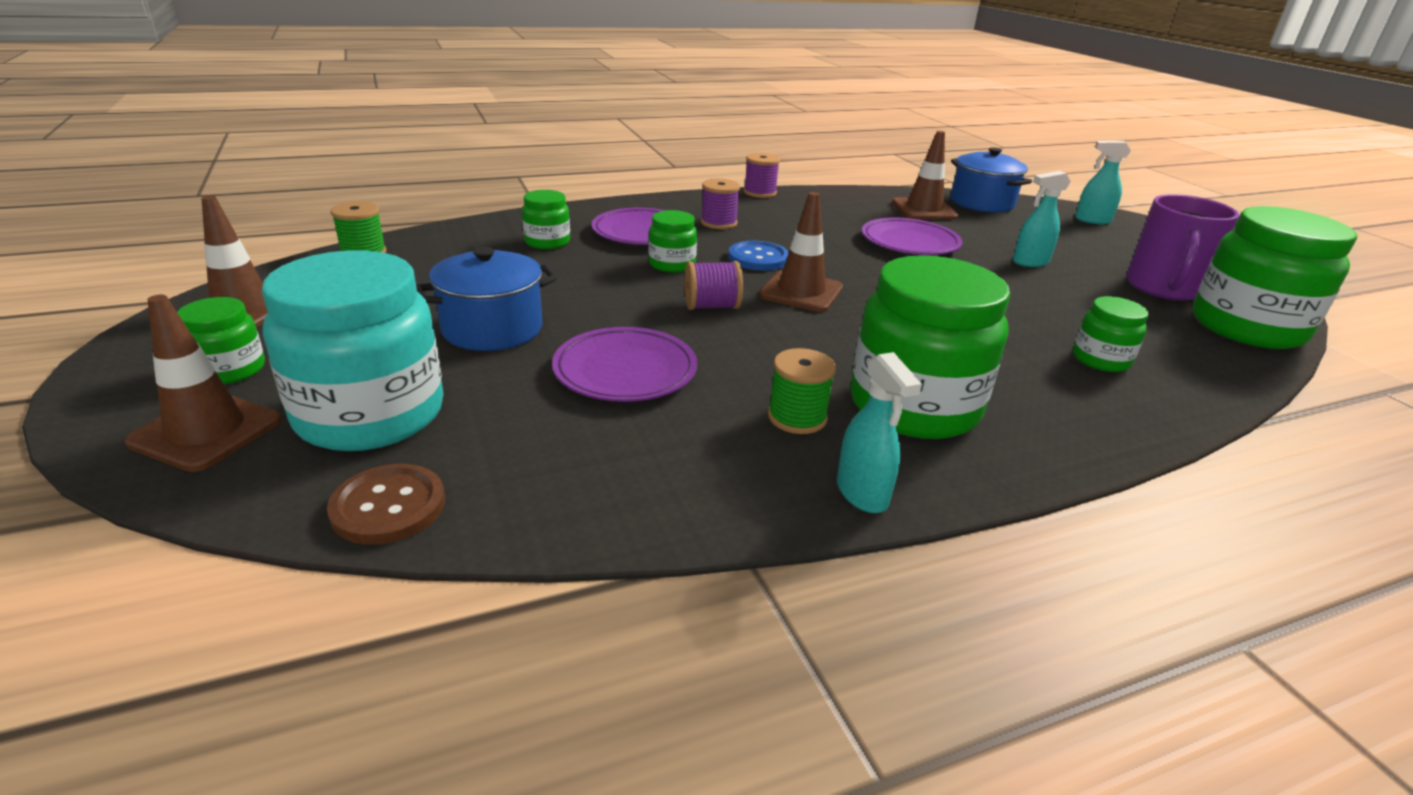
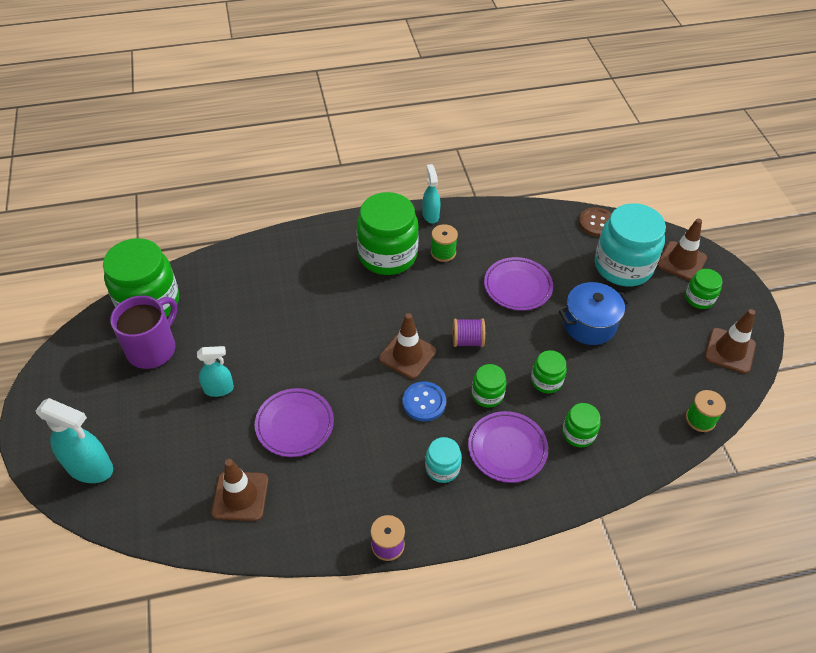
camera: 170 degrees left, 20 degrees up
(718, 223) = (442, 468): purple spool -> turquoise jar
(981, 203) = (168, 514): blue pot -> none
(1092, 220) = (90, 468): turquoise spray bottle -> turquoise spray bottle, size x1.62
(1100, 360) = (268, 280): green jar -> green jar (546, 381)

